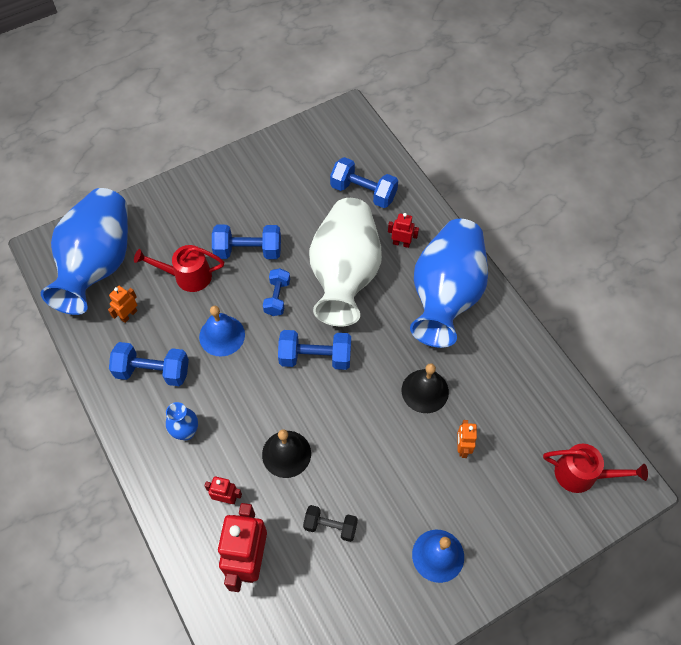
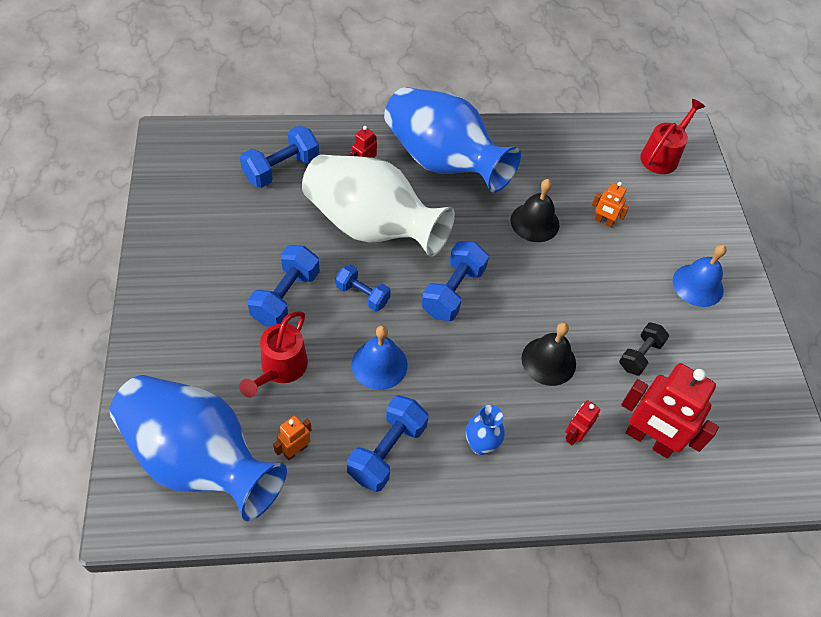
camera: 70 degrees left, 5 degrees down
(128, 315) = (295, 450): orange robot -> orange robot turned 75 degrees clockwise

